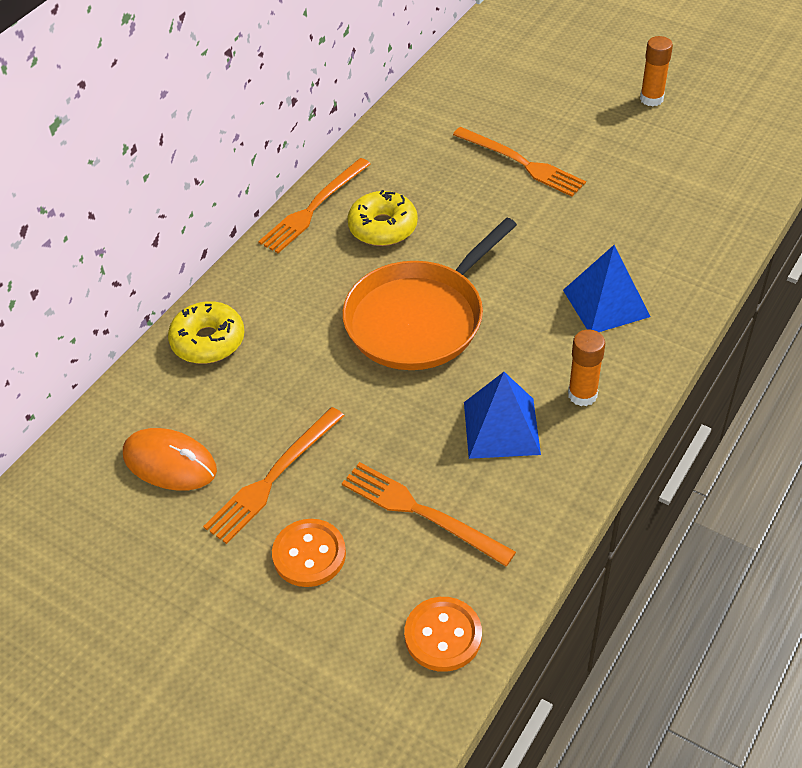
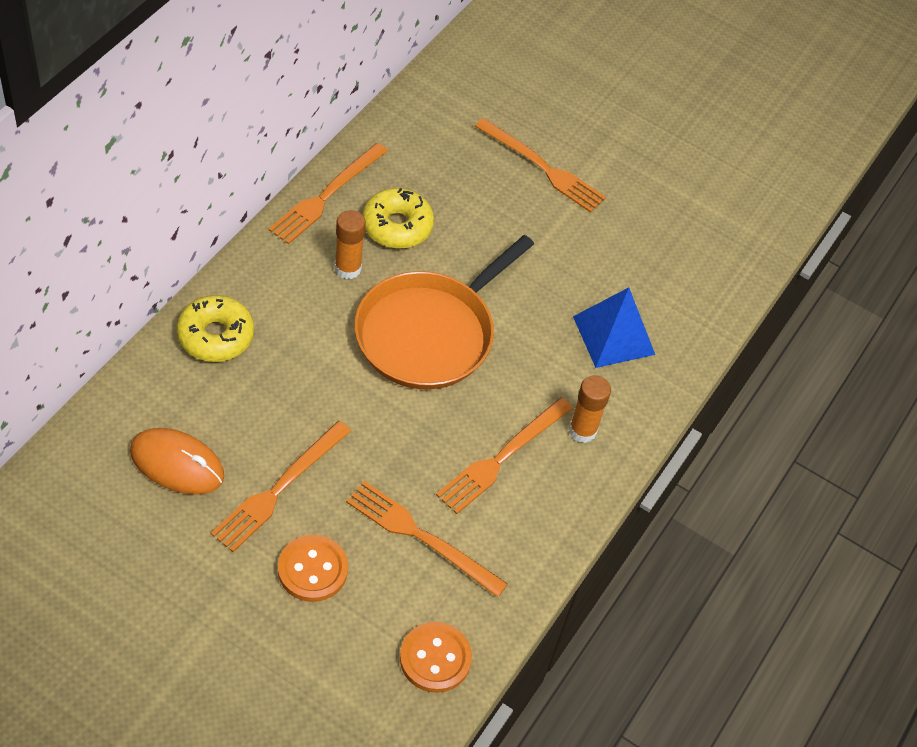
camera: 10 degrees left, 5 degrees up
(501, 428) = (502, 457): blue pyramid -> orange fork
(651, 99) = (681, 107): orange glue stick -> orange glue stick (348, 268)

